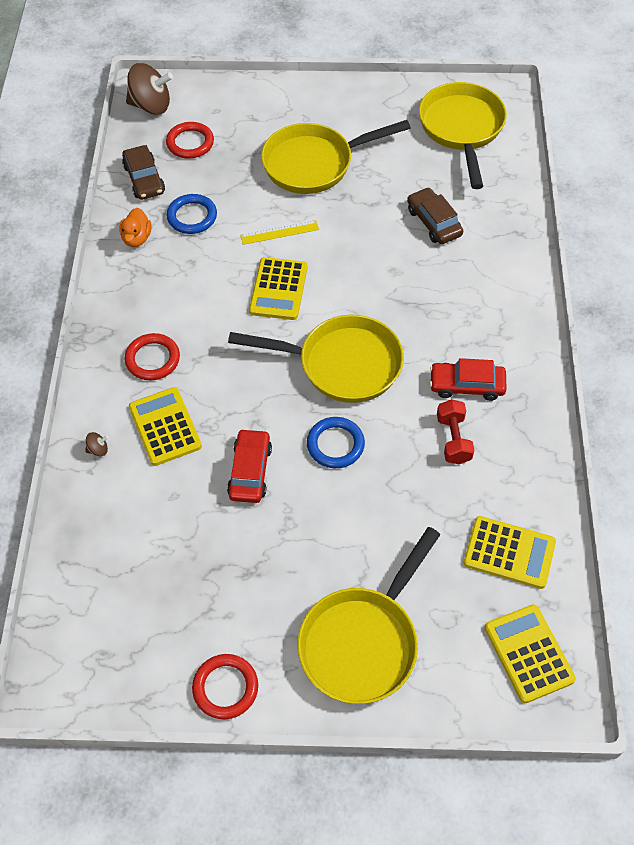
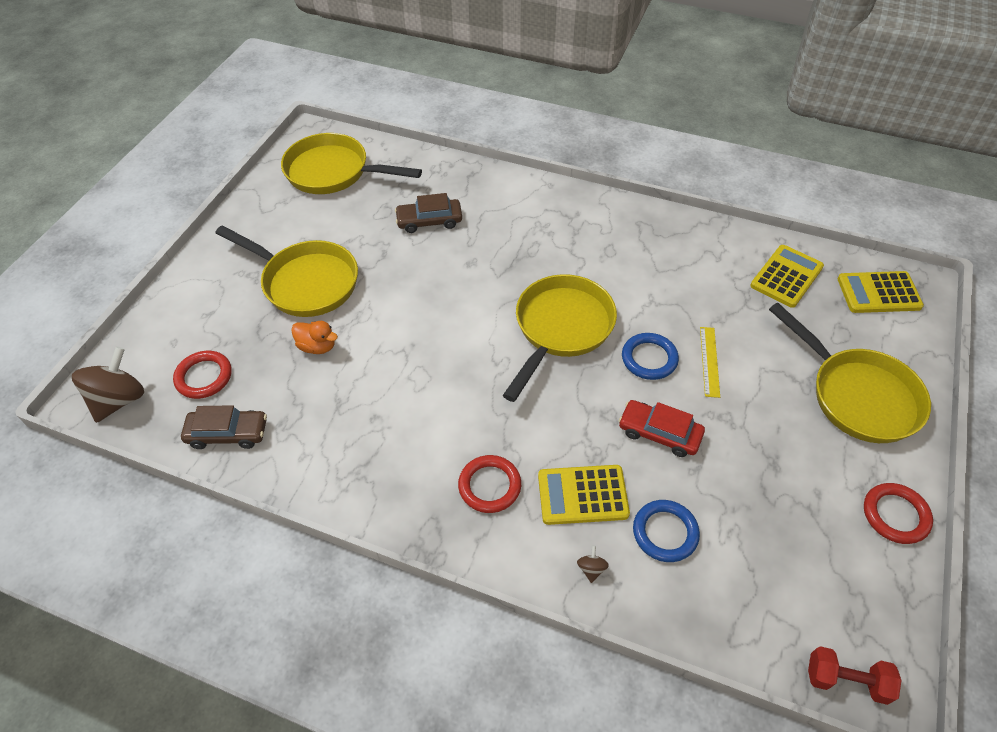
camera: 70 degrees left, 5 degrees down
(137, 238) = (312, 461): orange duck -> orange duck (317, 346)
(192, 216) = (312, 401): blue ring -> blue ring (665, 532)
(278, 289) = (449, 353): yellow calculator -> none
(279, 232) = (377, 333): yellow ruler -> yellow ruler (709, 361)
(314, 163) = (305, 282): yellow pan -> yellow pan turned 60 degrees counterclockwise
(453, 439) = (668, 277): red dumbbell -> red dumbbell (846, 680)
(466, 385) = (616, 253): red car -> none

